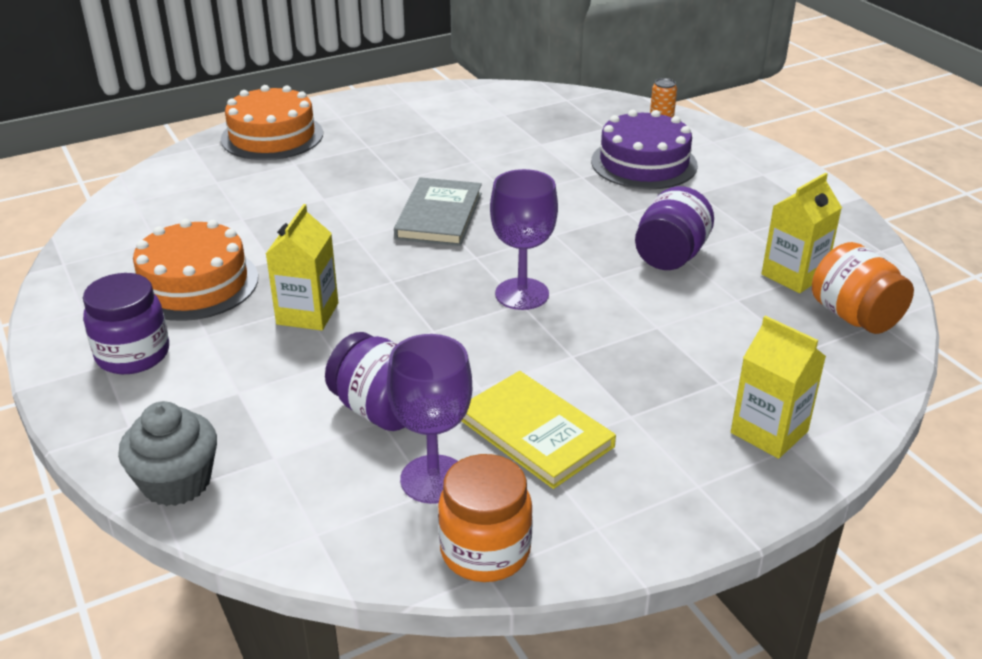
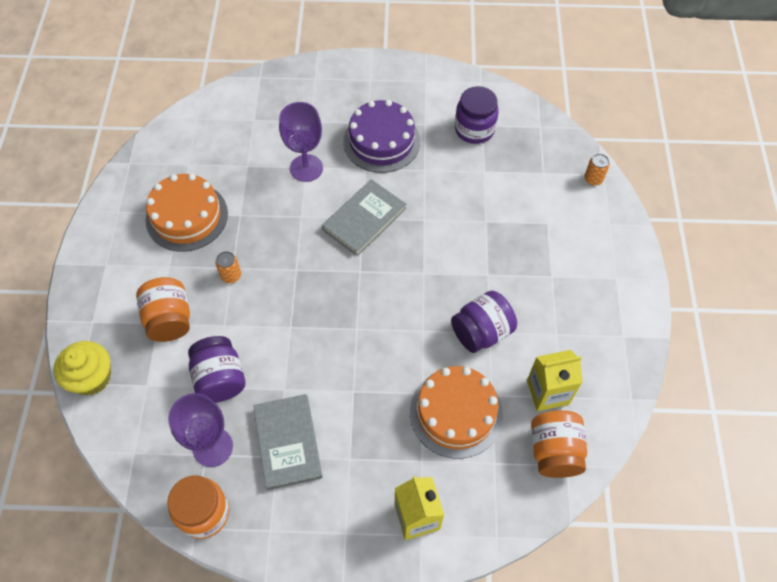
camera: 30 degrees right, 25 degrees up
(133, 355) = (123, 264): purple jar -> purple jar (474, 129)
(176, 482) = (91, 377): grey cupcake -> yellow cupcake
(253, 382) = (169, 319): none -> orange jar
(272, 136) = (314, 84): orange cake -> orange cake (456, 413)
(307, 314) = (231, 275): yellow carton -> orange can
(522, 294) = (362, 321): purple goblet -> purple goblet (306, 168)
(535, 433) = (288, 442): yellow book -> grey book
(644, 163) = (539, 226): purple cake -> purple cake (381, 141)

